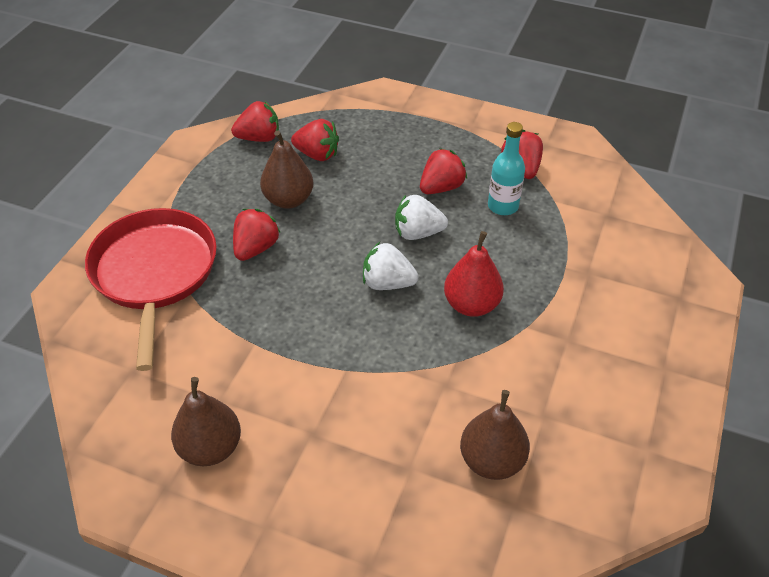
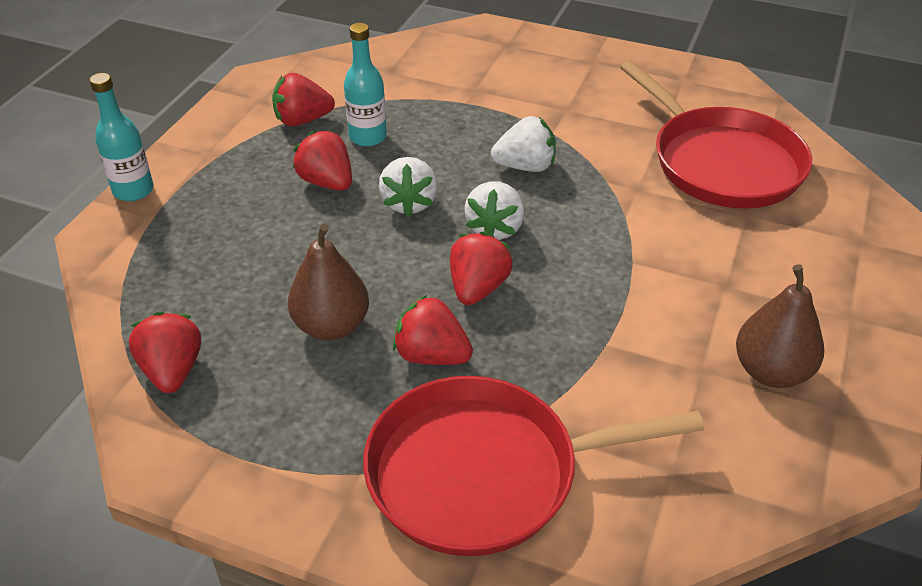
camera: 90 degrees left, 5 degrees down
(317, 154) = (233, 299): red strawberry -> red strawberry (478, 288)
(426, 99) = (133, 190): none -> turquoise bottle
(471, 305) = (525, 166): red pear -> white strawberry
(492, 460) = (721, 163): brown pear -> red pan

